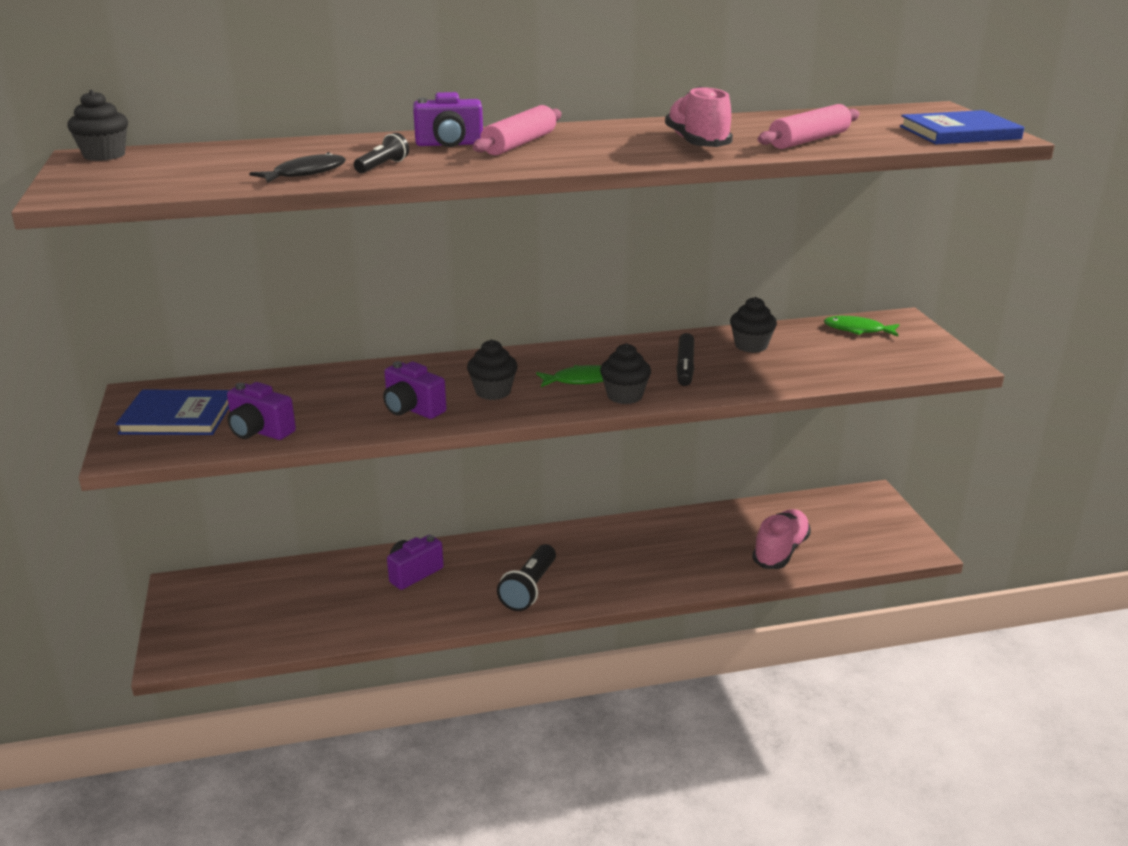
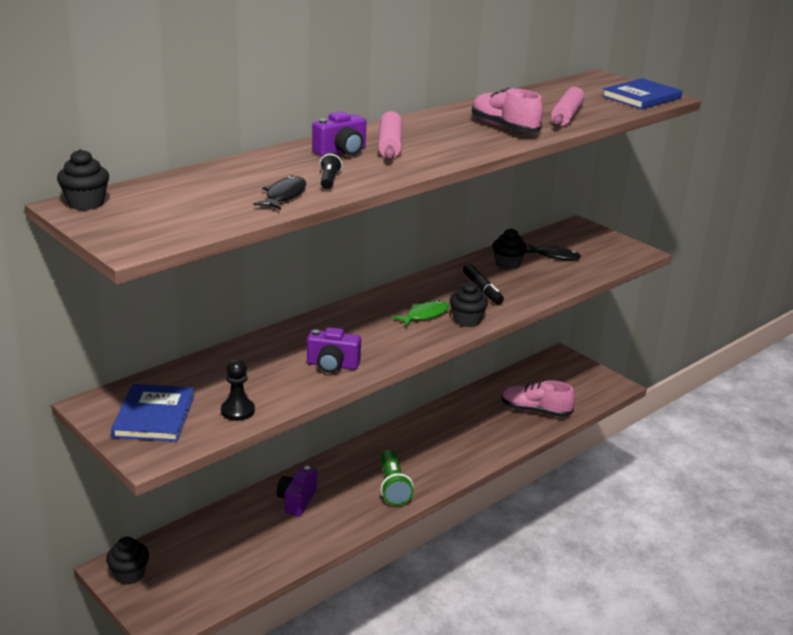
camera: 30 degrees left, 0 degrees up
(177, 417) = (154, 416): blue book -> blue book turned 60 degrees counterclockwise
(259, 431) = (237, 411): purple camera -> black pawn
(493, 392) = (374, 338): black cupcake -> black cupcake (129, 574)
(529, 589) = (393, 487): black flashlight -> green flashlight
(780, 551) = (535, 411): pink shoe -> pink shoe turned 75 degrees counterclockwise
(826, 347) = (554, 256): none -> black fish
(857, 330) = (560, 239): green fish -> none

